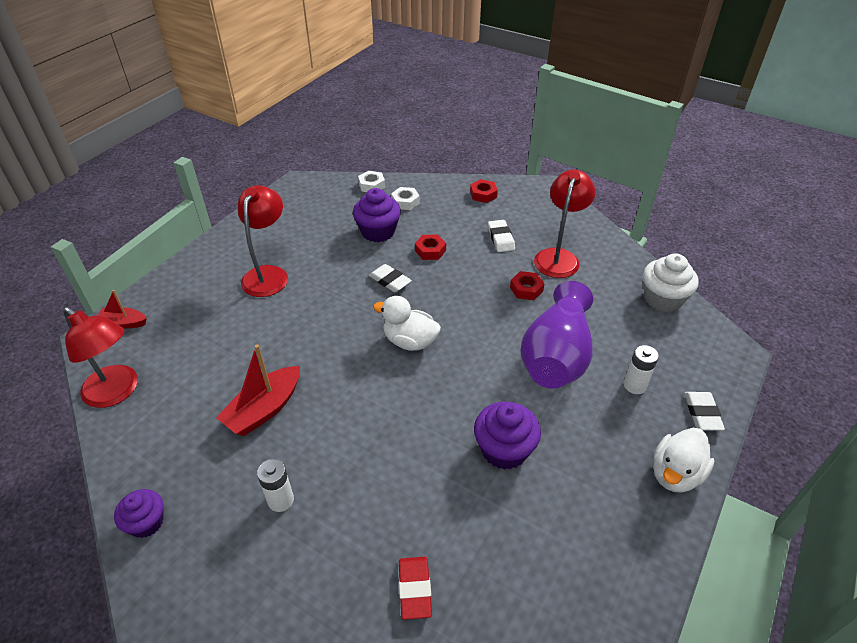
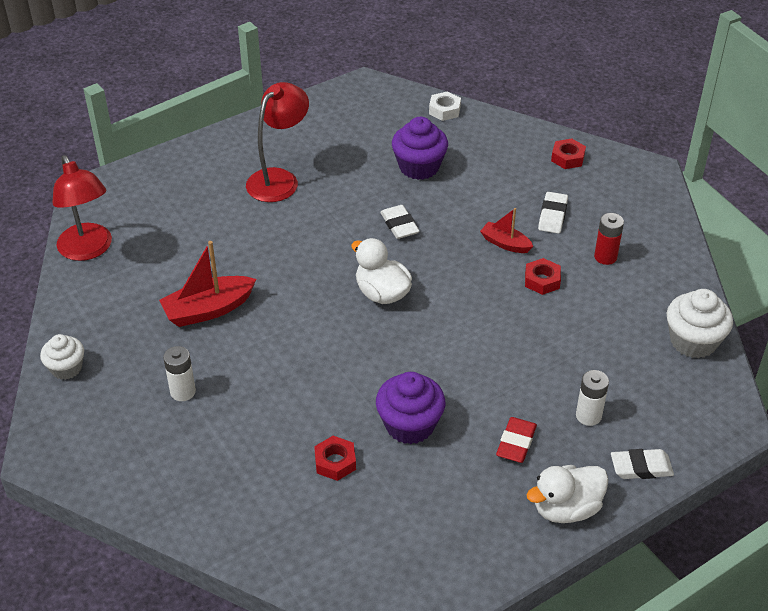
camera: 25 degrees right, 0 degrees up
(123, 323) = (121, 186): red boat -> red boat (505, 243)
(146, 522) = (66, 368): purple cupcake -> white cupcake
(405, 202) = (470, 141): white nut -> none
(415, 589) = (256, 503): red eraser -> red eraser (516, 443)
(430, 251) = (463, 205): red nut -> red nut (335, 462)
(556, 356) = (525, 359): purple vase -> none
(558, 257) = (605, 257): red lamp -> red battery
(702, 413) = (641, 467): white eraser -> white eraser turned 60 degrees clockwise

